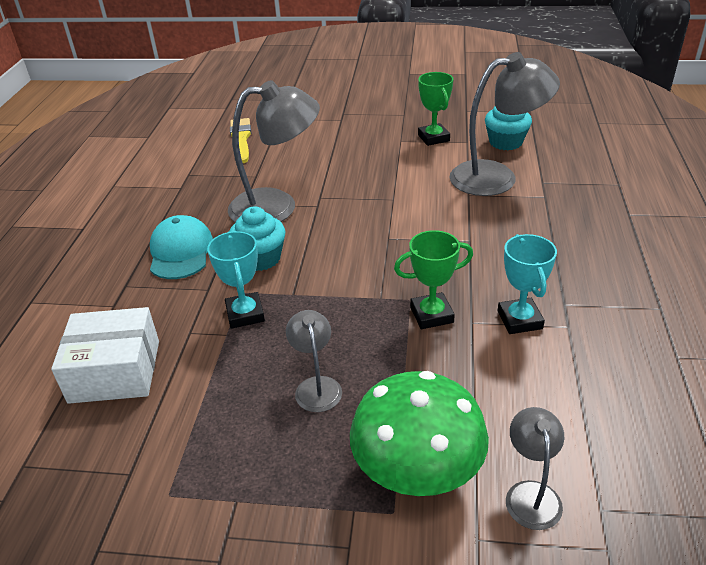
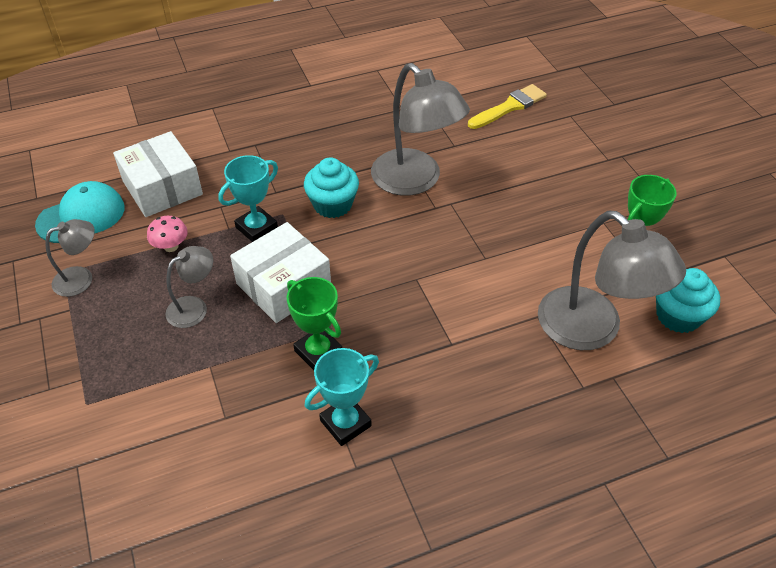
camera: 60 degrees right, 10 degrees up
(181, 251) = (313, 153): turquoise cap -> turquoise cap (81, 216)
(213, 385) = (171, 246): none -> pink mushroom
(336, 315) = (283, 285): none -> white box
(417, 473) = (127, 406): green mushroom -> none
(531, 494) = (131, 490): grey lamp -> grey lamp (81, 278)

